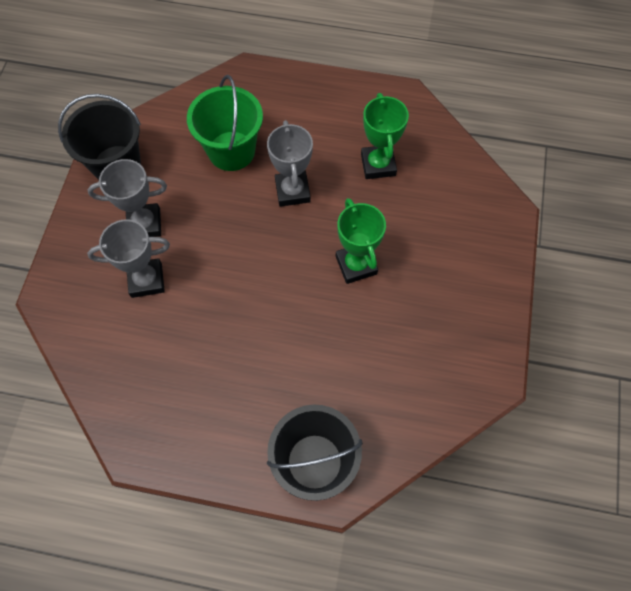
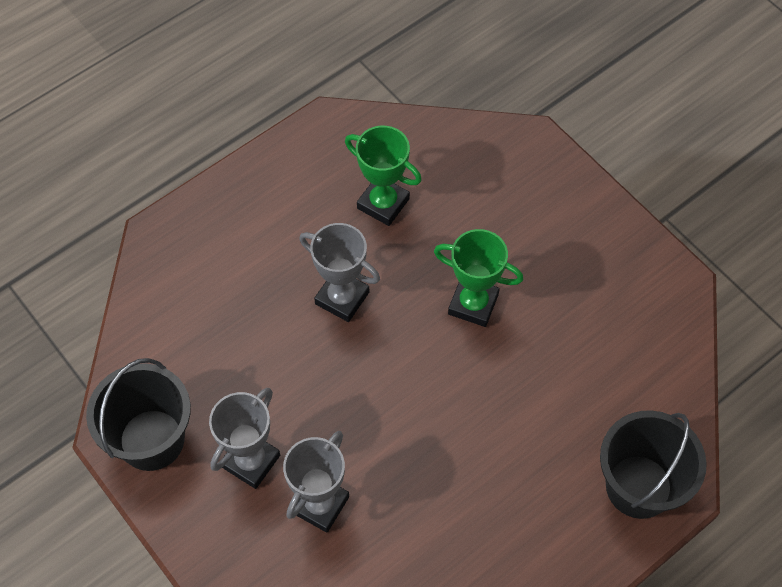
camera: 50 degrees left, 5 degrees down
(231, 151) = (241, 318): green bucket -> none

